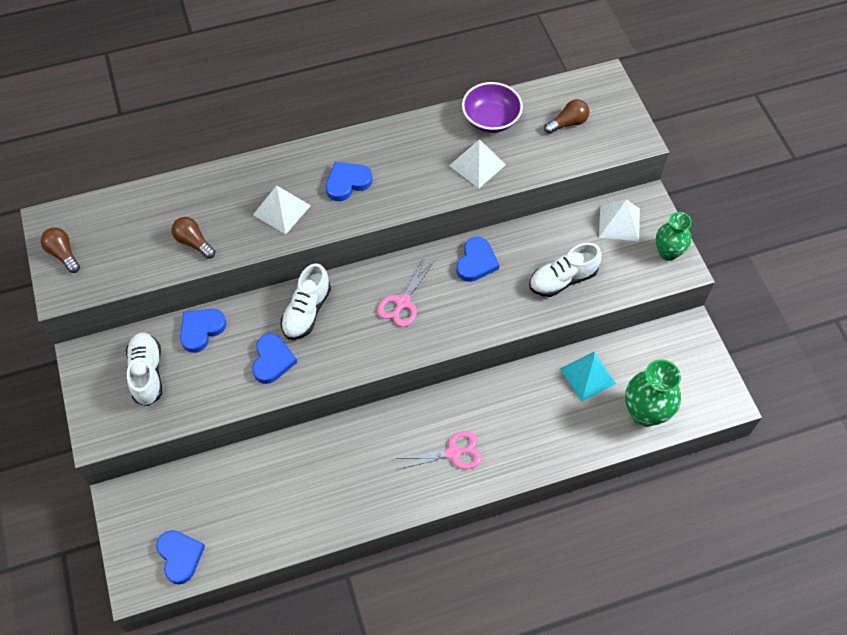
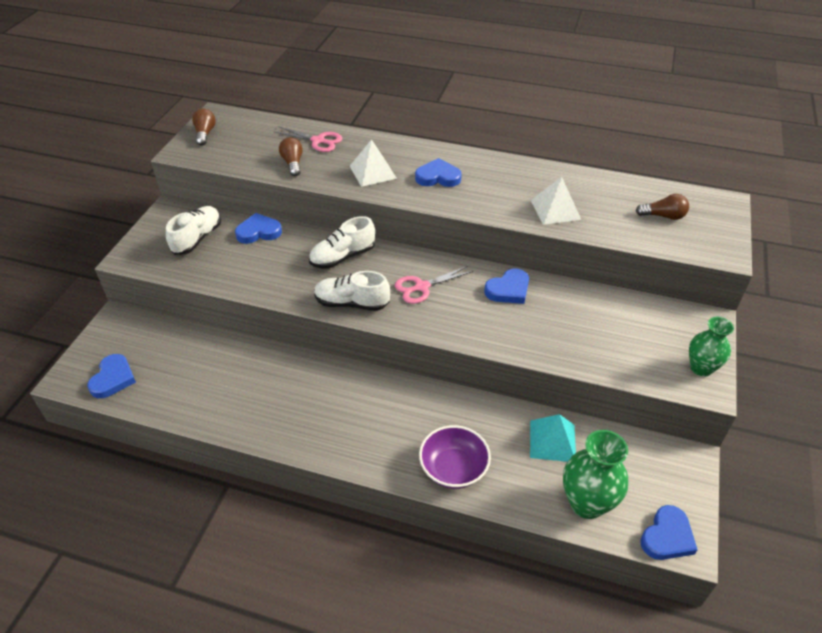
camera: 35 degrees right, 15 degrees down
(272, 360) = (287, 274): blue heart -> blue heart (667, 537)
(453, 453) = (379, 431): pink scissors -> pink scissors (318, 141)
(491, 119) = (593, 187): purple bowl -> purple bowl (453, 469)
(562, 279) = (577, 338): white shoe -> white shoe (352, 303)
(619, 222) = (667, 323): white pyramid -> none

